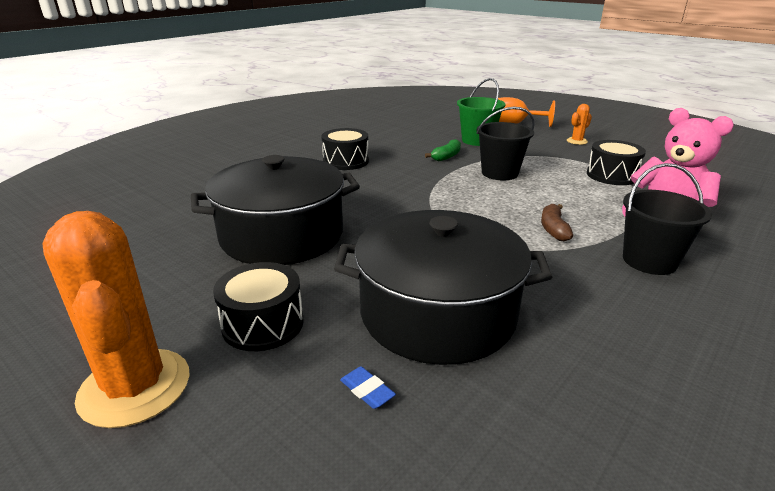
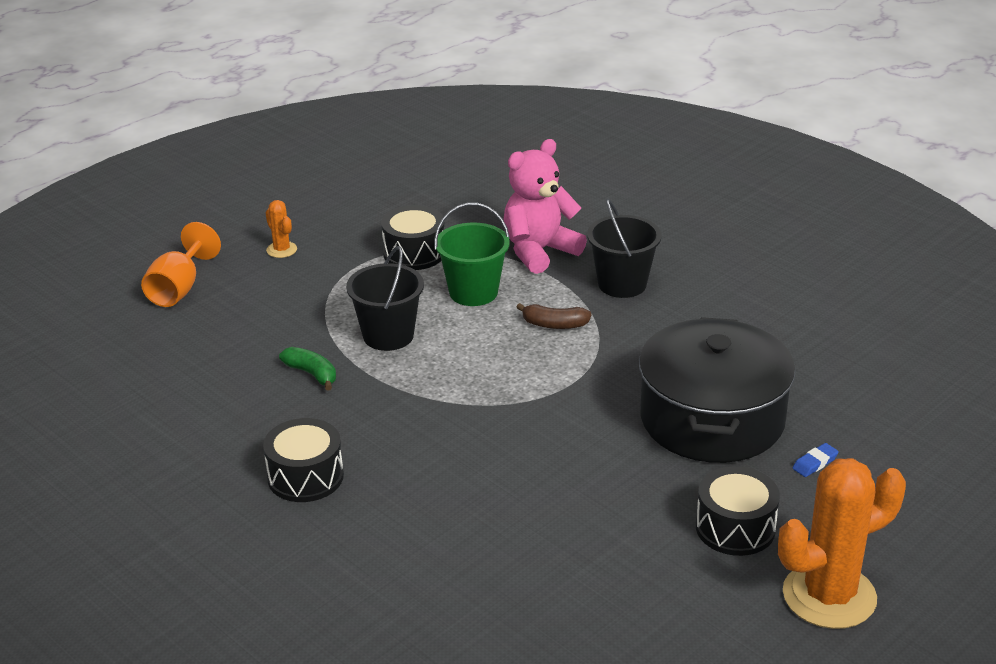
camera: 85 degrees left, 5 degrees up
(282, 235) = (556, 529): black pot -> none
(477, 140) = (248, 336): green bucket -> green bucket (473, 292)

